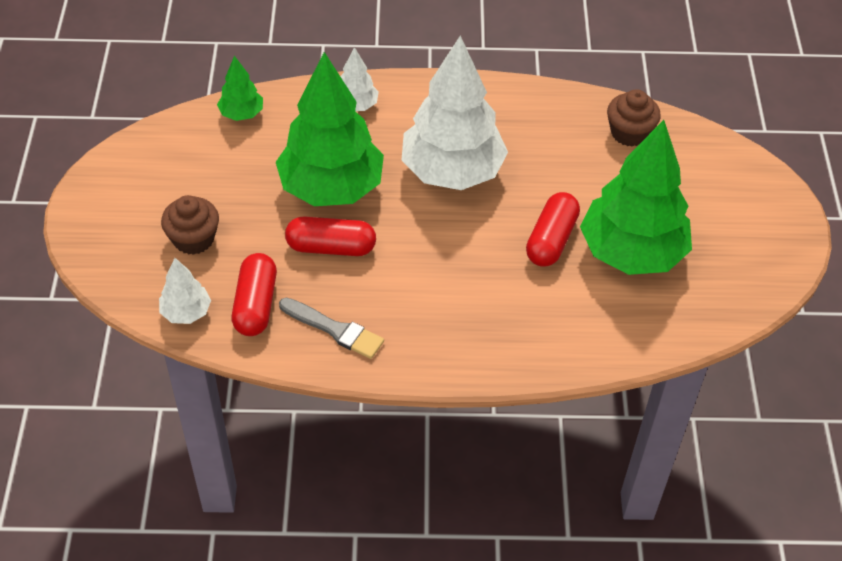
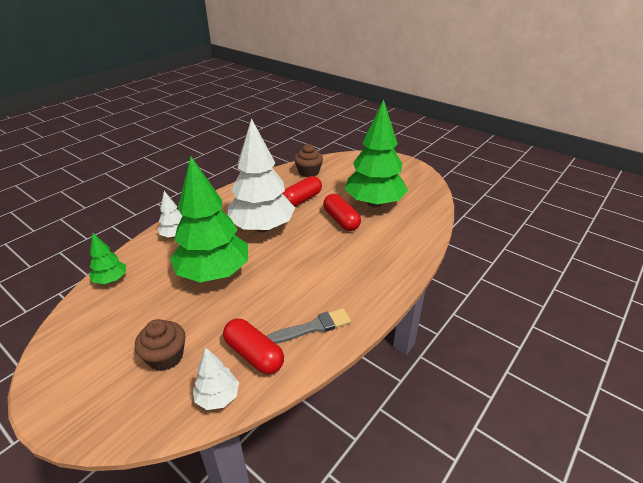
camera: 50 degrees left, 15 degrees down
(331, 247) = (253, 296): red capsule -> red capsule (301, 200)

